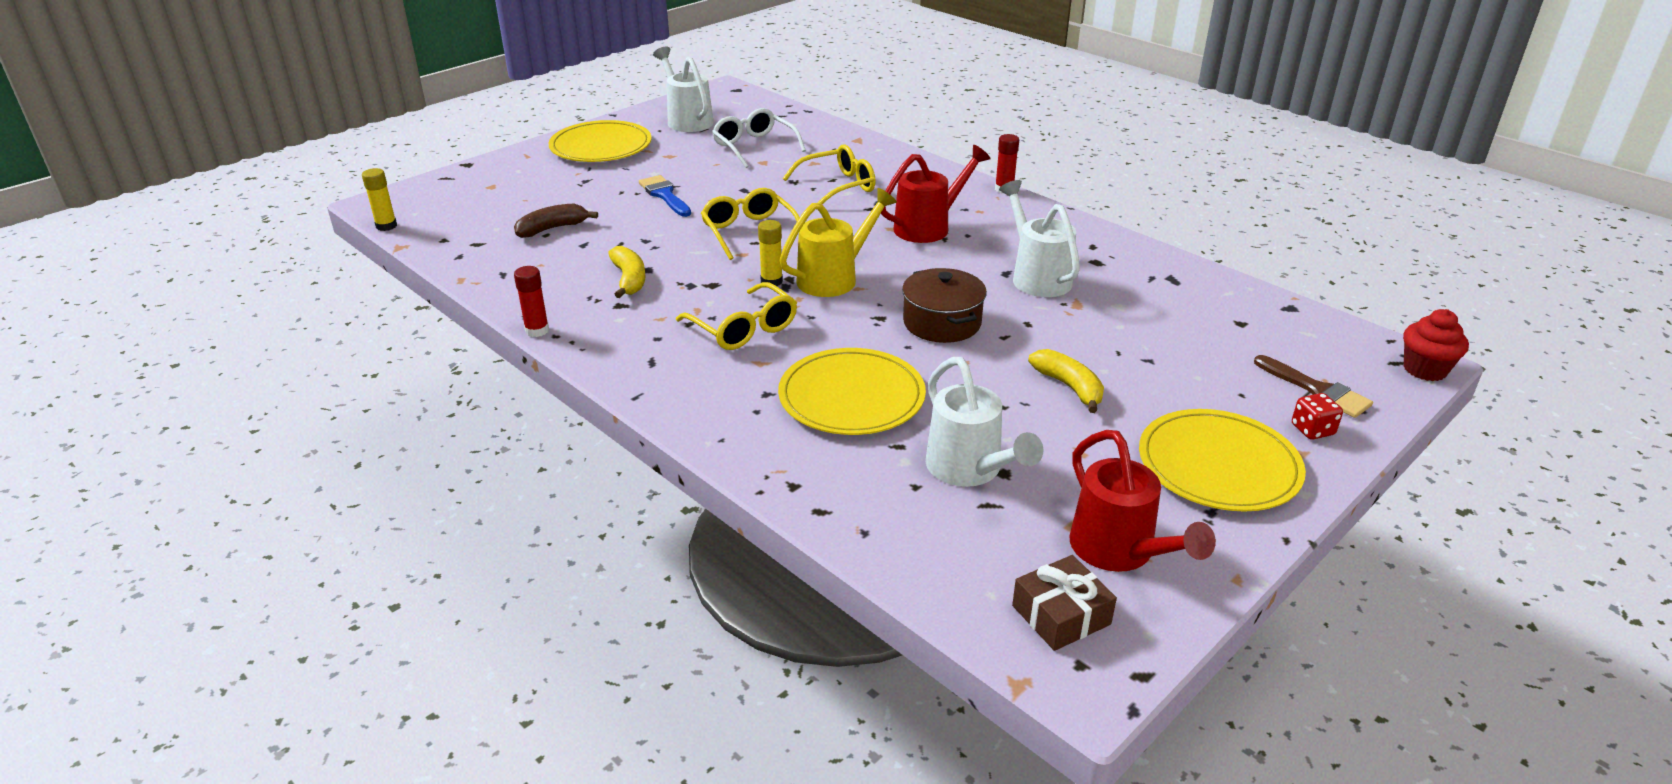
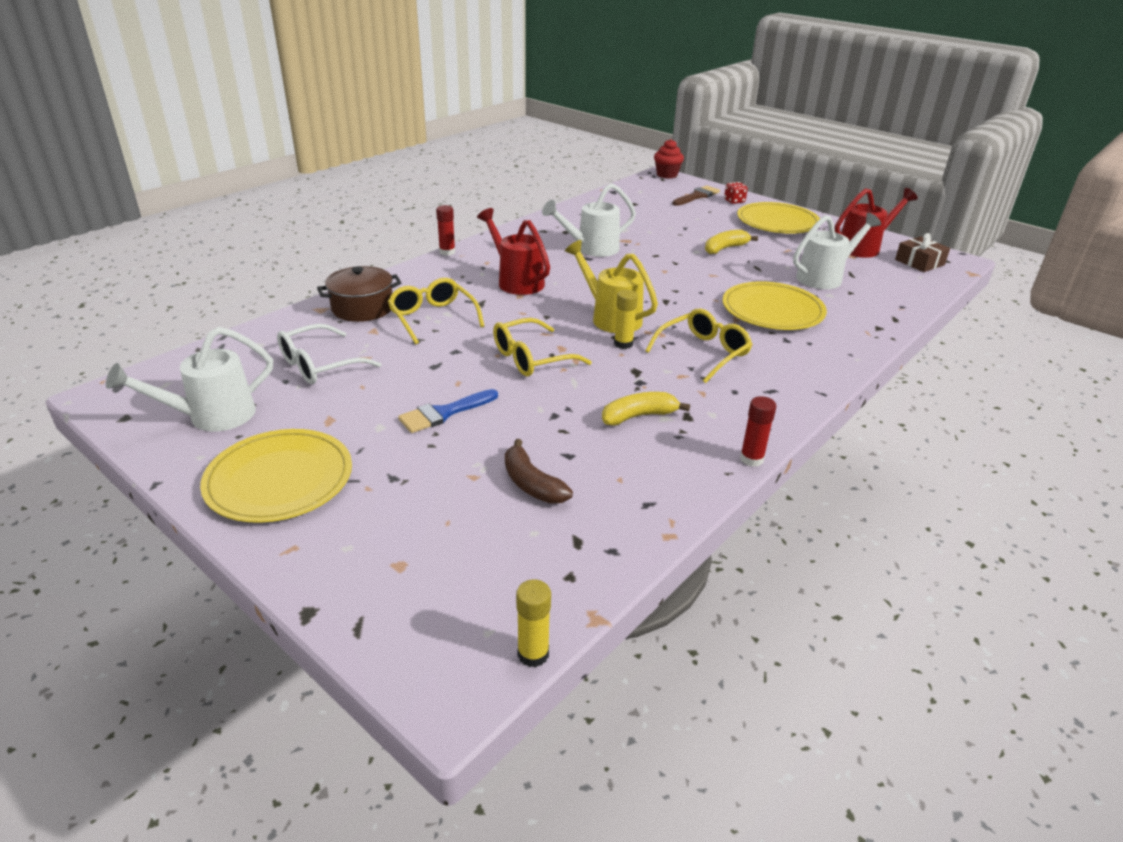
camera: 95 degrees left, 0 degrees up
(942, 323) = (665, 280): brown pot -> brown pot (362, 308)

